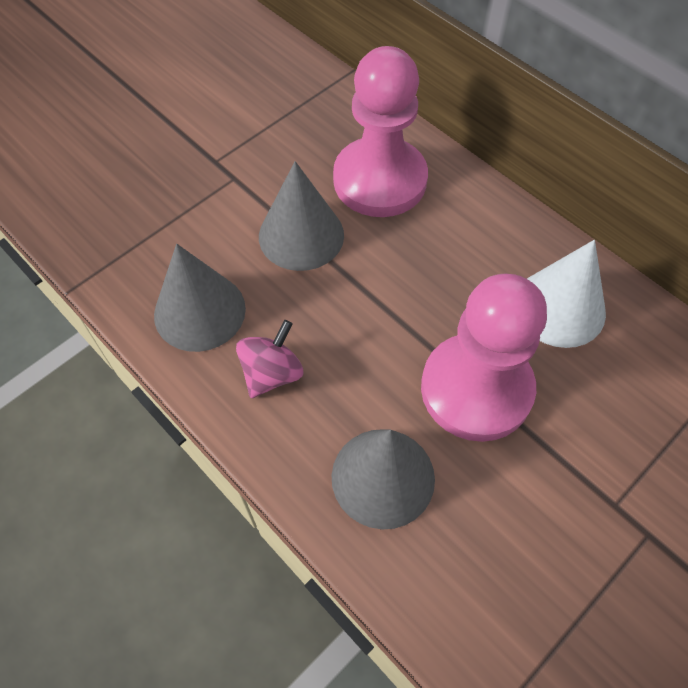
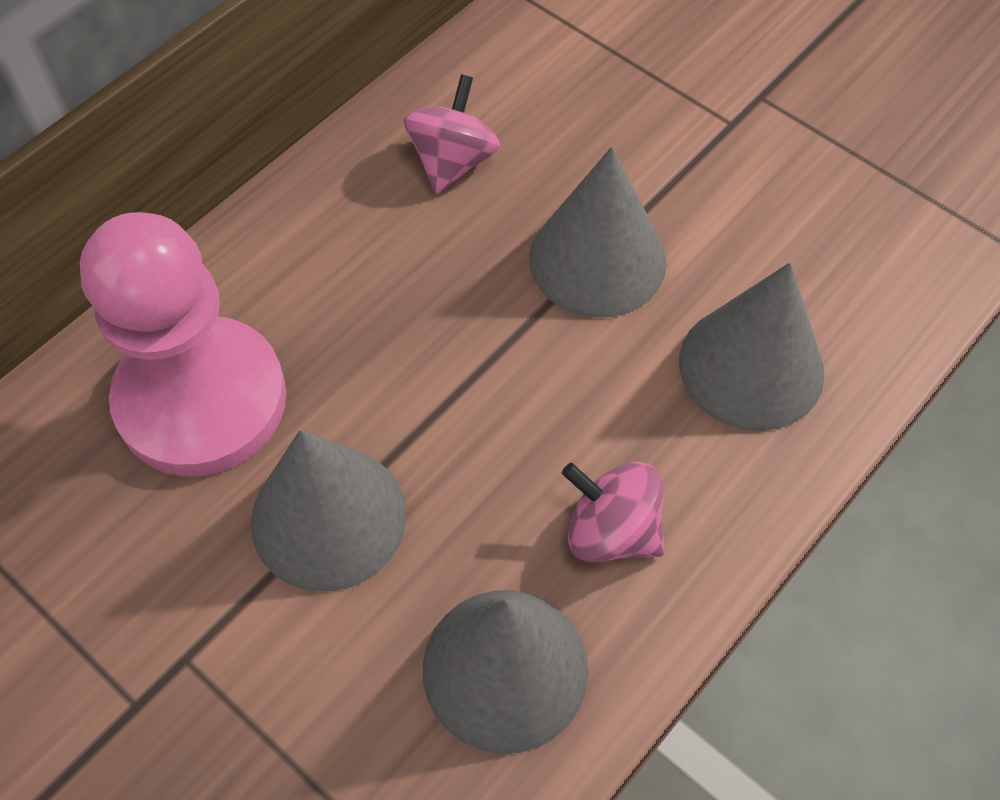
camera: 95 degrees left, 0 degrees up
(476, 389) = (597, 259): pink pawn -> grey cone
(559, 308) = (452, 162): white cone -> pink spinning top

